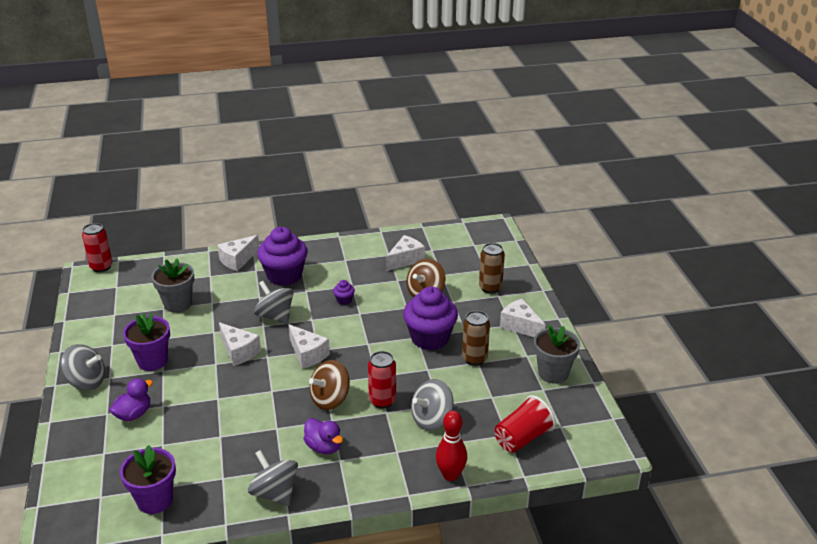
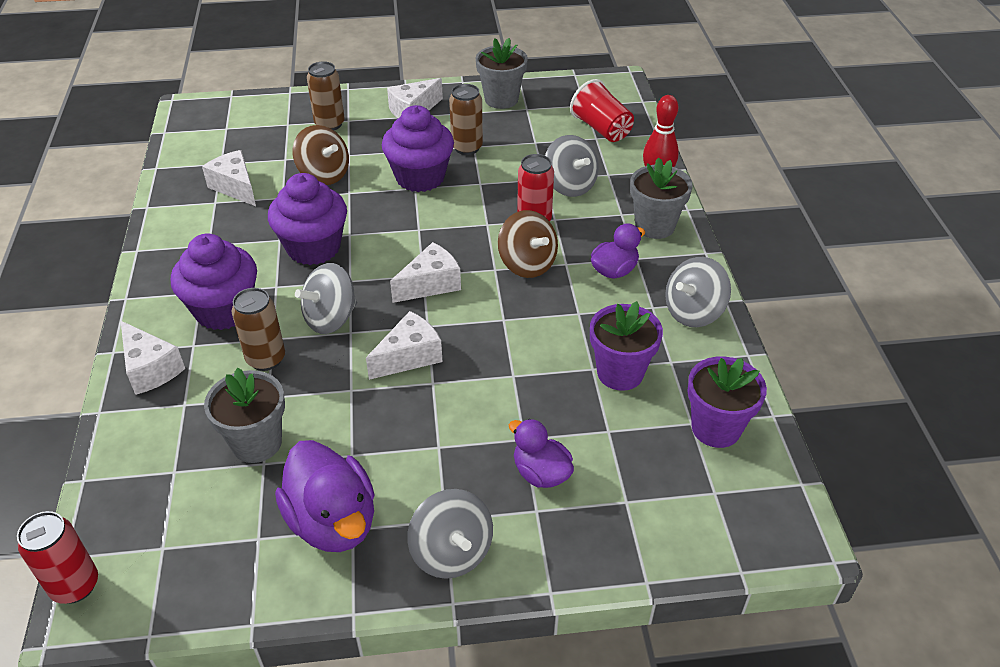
camera: 85 degrees left, 10 degrees up
(86, 382) = (451, 552): grey spinning top -> grey spinning top turned 135 degrees clockwise
(118, 337) = (333, 521): none -> purple duck
(152, 361) = (411, 463): purple flower pot -> purple flower pot (620, 373)
(242, 297) = (266, 359): none -> brown can
(344, 300) = (313, 248): purple cupcake -> purple cupcake, size x2.39
(382, 472) = (654, 226): none -> grey flower pot

